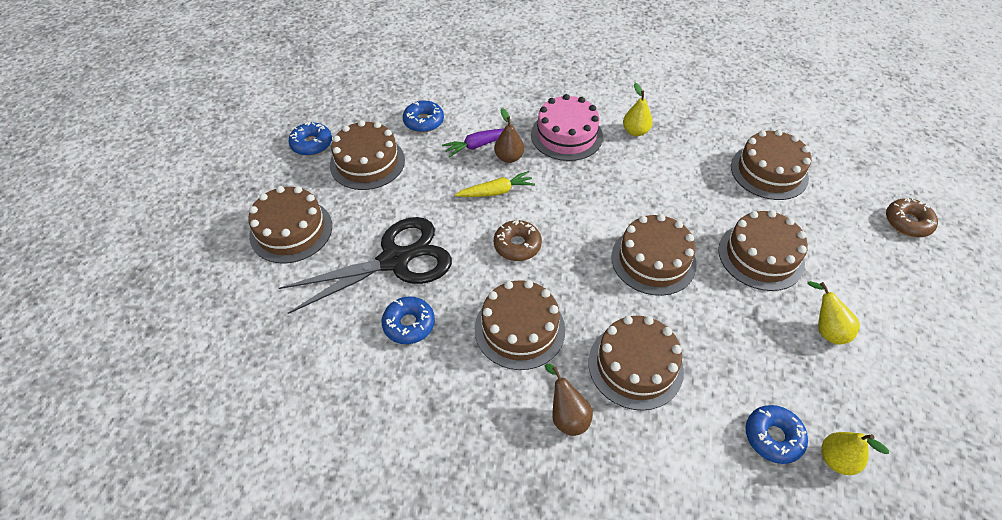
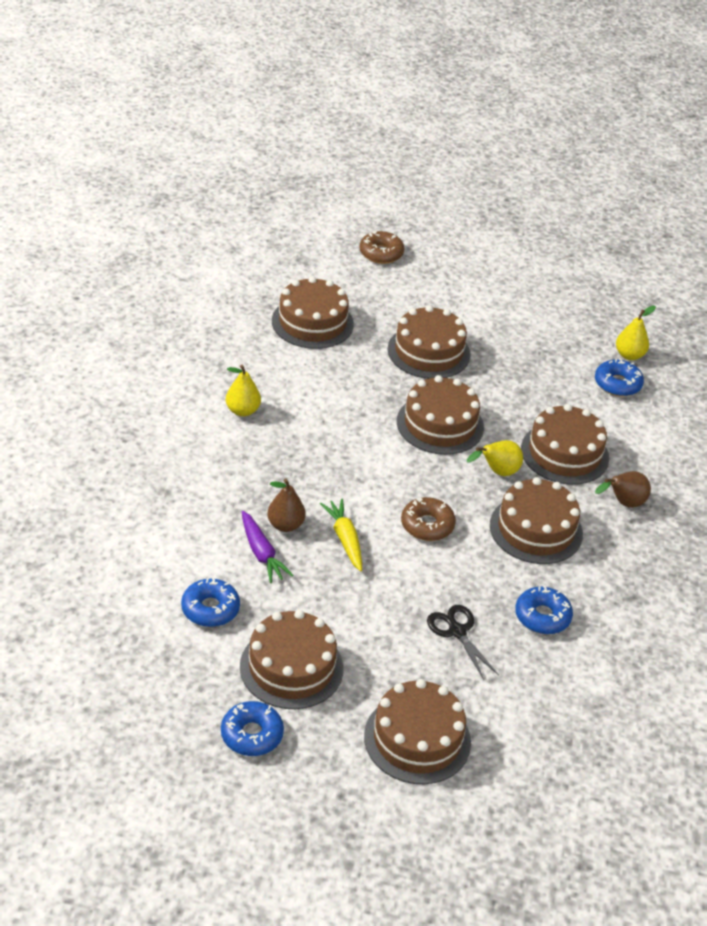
camera: 95 degrees left, 10 degrees down
(395, 260) = (457, 631): black scissors -> black scissors, size x0.49
(566, 135) = (246, 470): pink cake -> none
(826, 329) = (509, 331): yellow pear -> yellow pear (497, 472)

